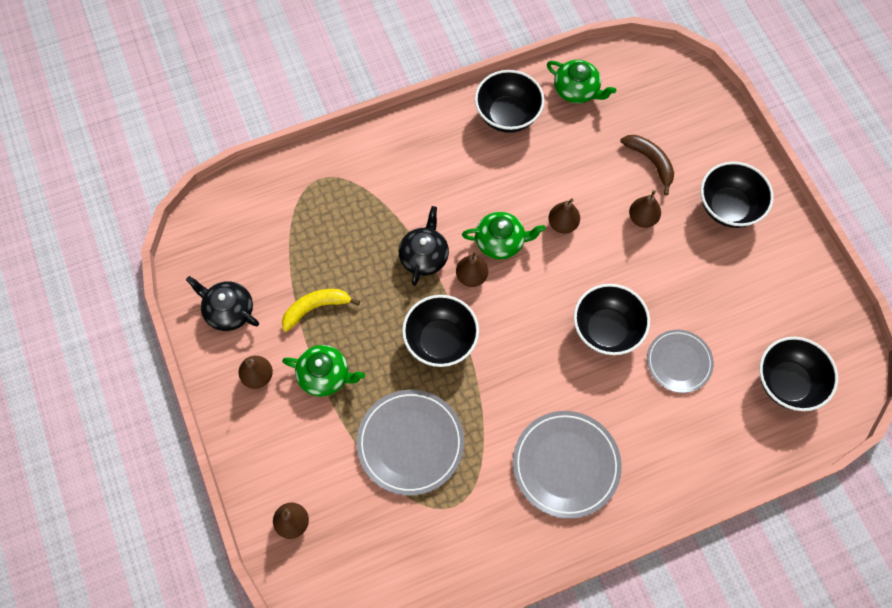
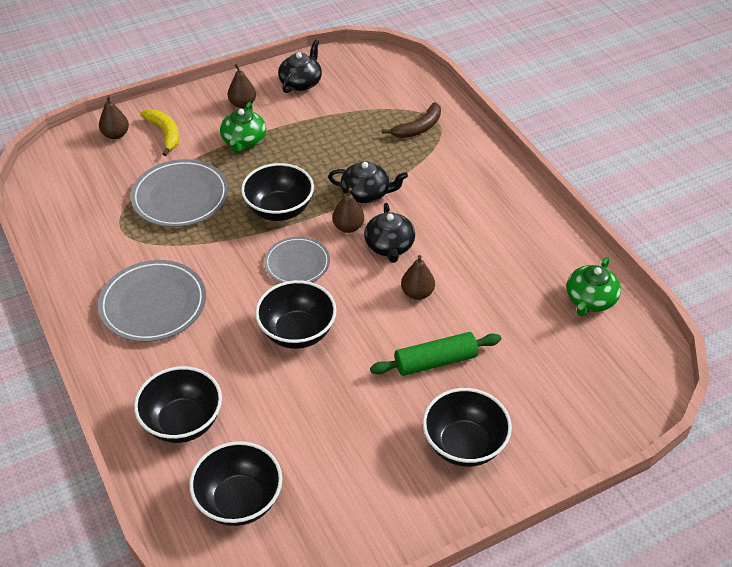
camera: 85 degrees right, 20 degrees down
(316, 308) = (307, 130): yellow banana -> yellow banana (165, 134)
(500, 242) = (389, 246): green teapot -> black teapot
(507, 115) = (540, 244): black bowl -> black bowl (183, 422)
(642, 218) = (435, 361): brown pear -> green rolling pin
(651, 162) = (511, 368): brown banana -> brown banana (418, 128)
(679, 362) = (263, 395): grey plate -> grey plate (297, 263)

